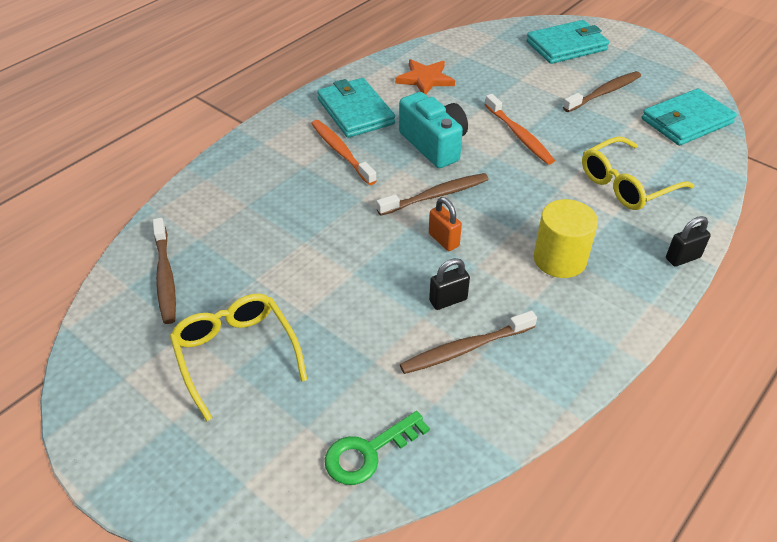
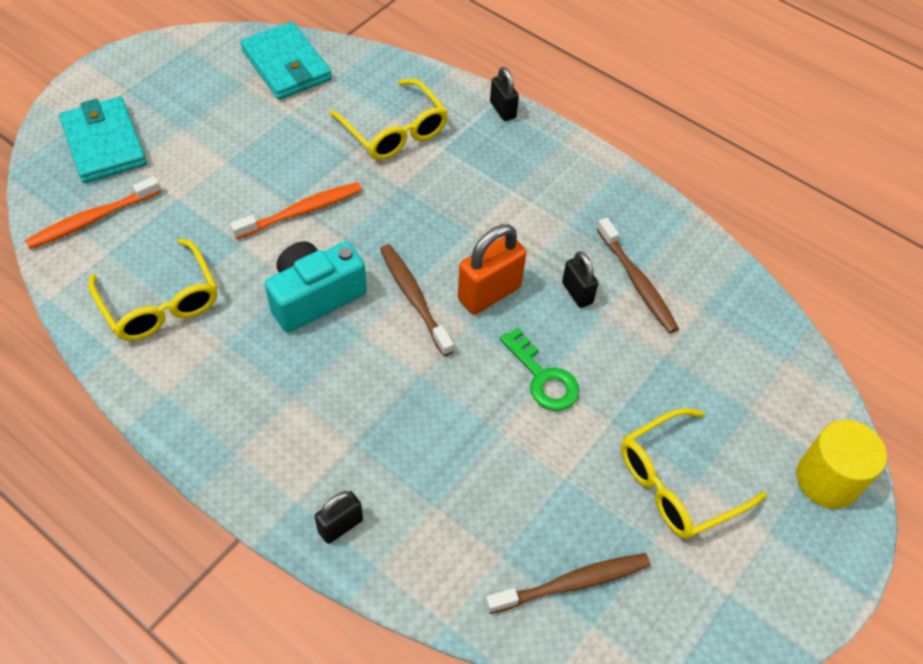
camera: 95 degrees left, 10 degrees up
(241, 161) = (340, 525): none -> black padlock
(341, 152) = (325, 400): orange toothbrush -> orange toothbrush (92, 219)
(355, 111) = (231, 386): turquoise wallet -> none
(368, 452) = (764, 358): green key -> green key (543, 377)
(425, 79) = (160, 303): orange star -> yellow glasses
(443, 240) = (489, 293): orange padlock -> orange padlock, size x1.68
(559, 259) = (511, 199): yellow cylinder -> yellow cylinder (827, 479)
(604, 93) = (221, 123): brown toothbrush -> none

